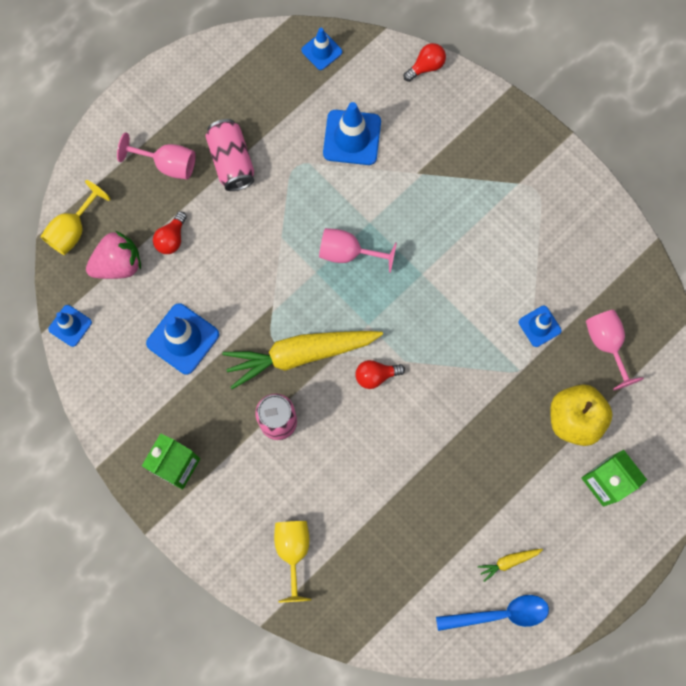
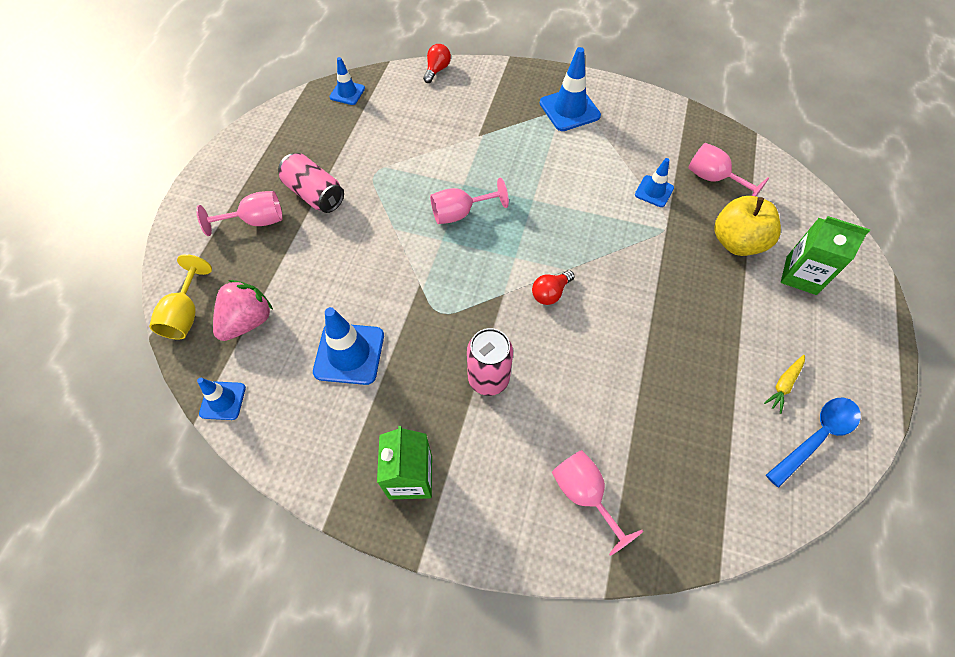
camera: 30 degrees left, 15 degrees down
(171, 238) = (291, 276): red light bulb -> none
(293, 551) = (584, 494): yellow goblet -> pink goblet
(300, 355) = (471, 310): yellow carrot -> none
(352, 137) = (409, 135): blue traffic cone -> blue traffic cone (569, 109)

